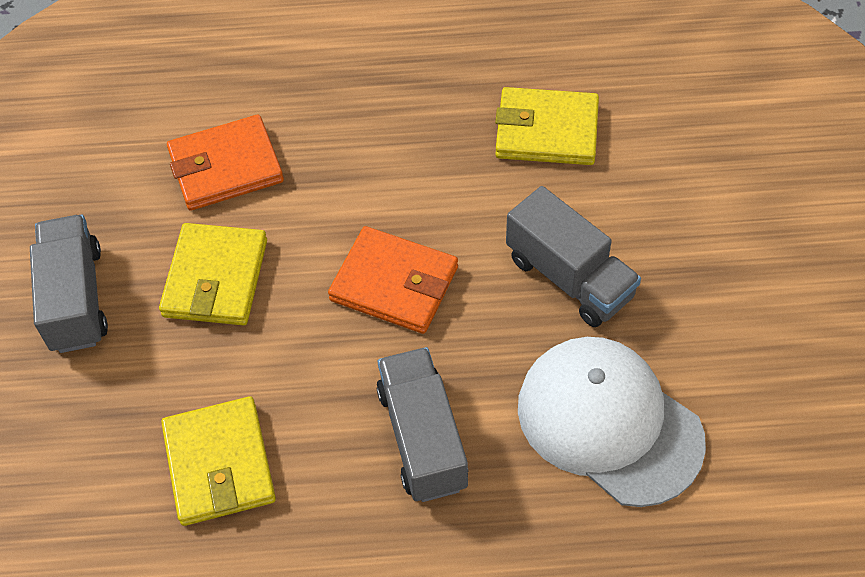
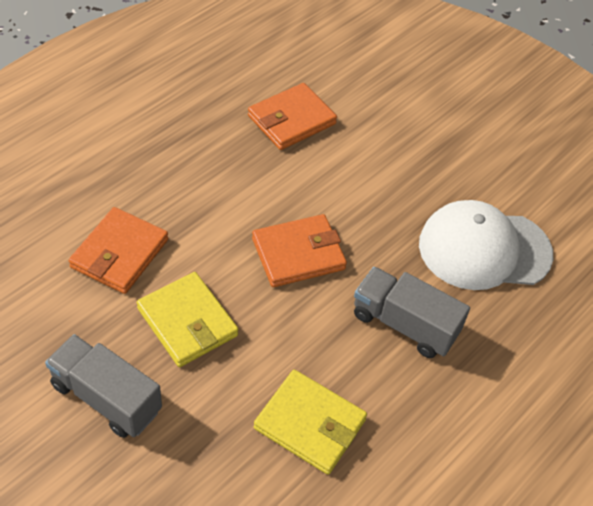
camera: 50 degrees left, 5 degrees down
(546, 131) = (291, 120): yellow wallet -> orange wallet
(569, 277) = (386, 189): grey truck -> none

